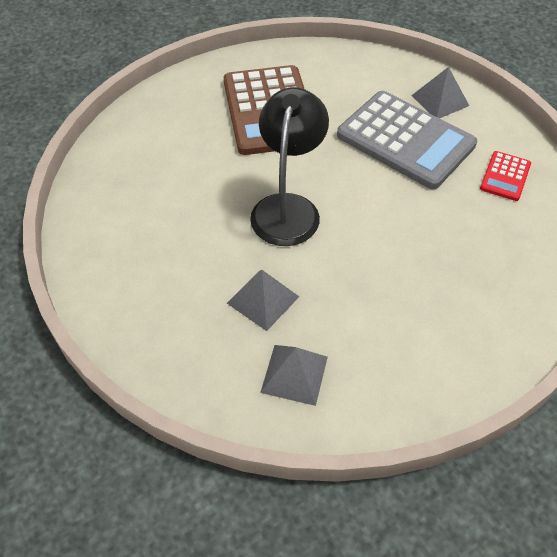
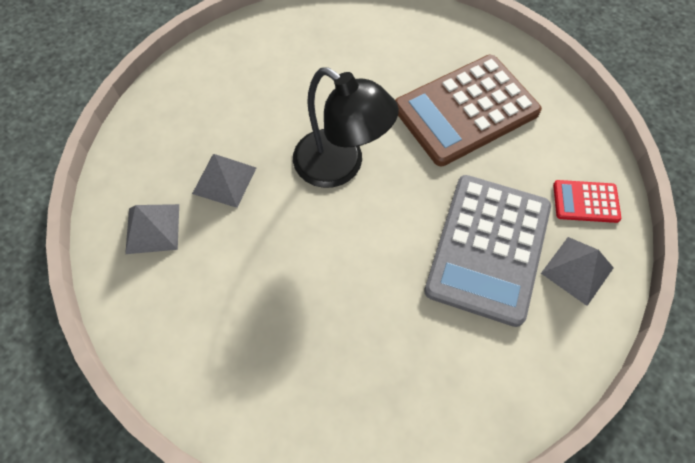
camera: 70 degrees right, 10 degrees up
(288, 208) = (340, 166): black lamp -> black lamp turned 45 degrees clockwise
(505, 176) = (482, 371): red calculator -> red calculator (585, 202)

